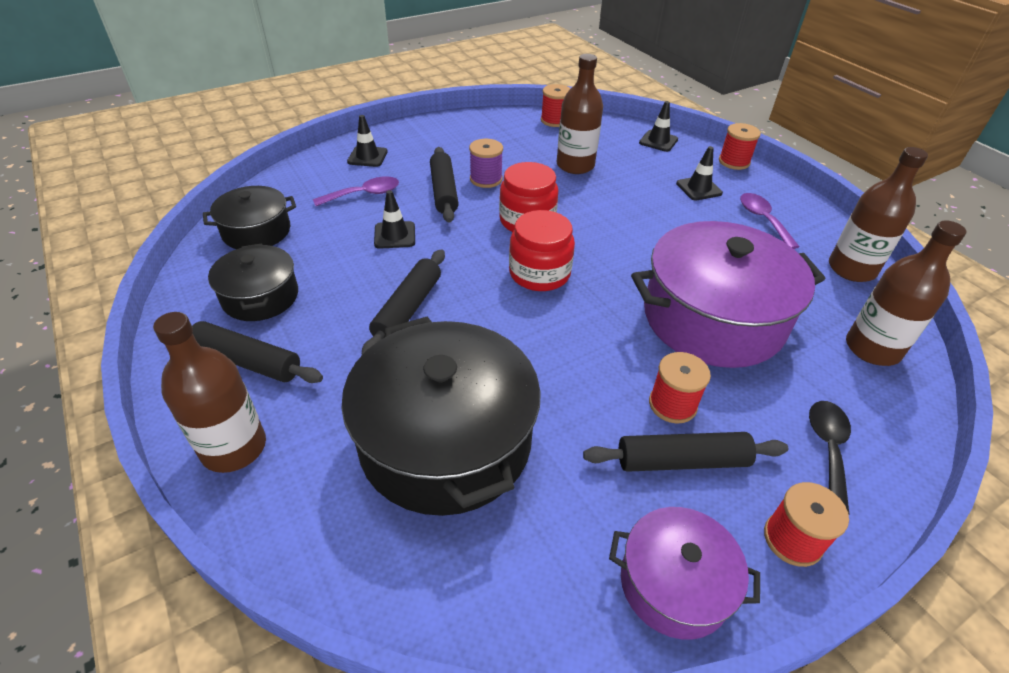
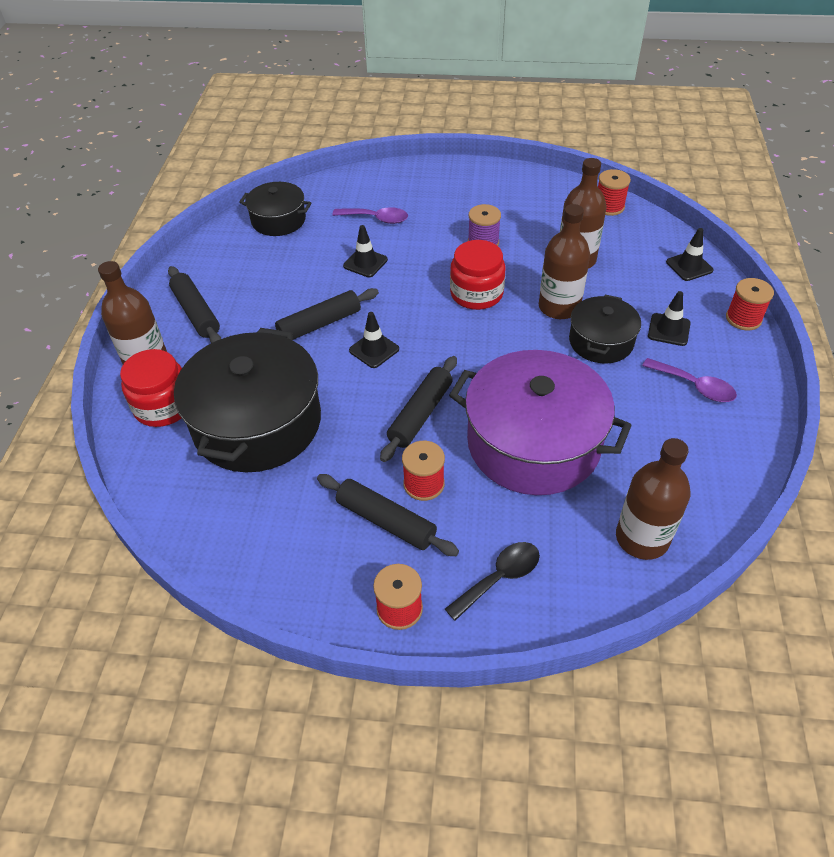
camera: 40 degrees right, 5 degrees up
(260, 296) = (240, 271): black pot -> black pot (601, 341)
(367, 157) = (410, 185): black traffic cone -> black traffic cone (374, 350)
(444, 191) = (438, 240): black rolling pin -> black rolling pin (420, 414)
(539, 273) = (438, 341): red jar -> red jar (163, 406)
(674, 583) = (298, 580): purple pot -> none
(763, 220) = (694, 386): purple spoon -> purple spoon turned 105 degrees clockwise
(851, 269) = (722, 470): brown bottle -> brown bottle (559, 307)

